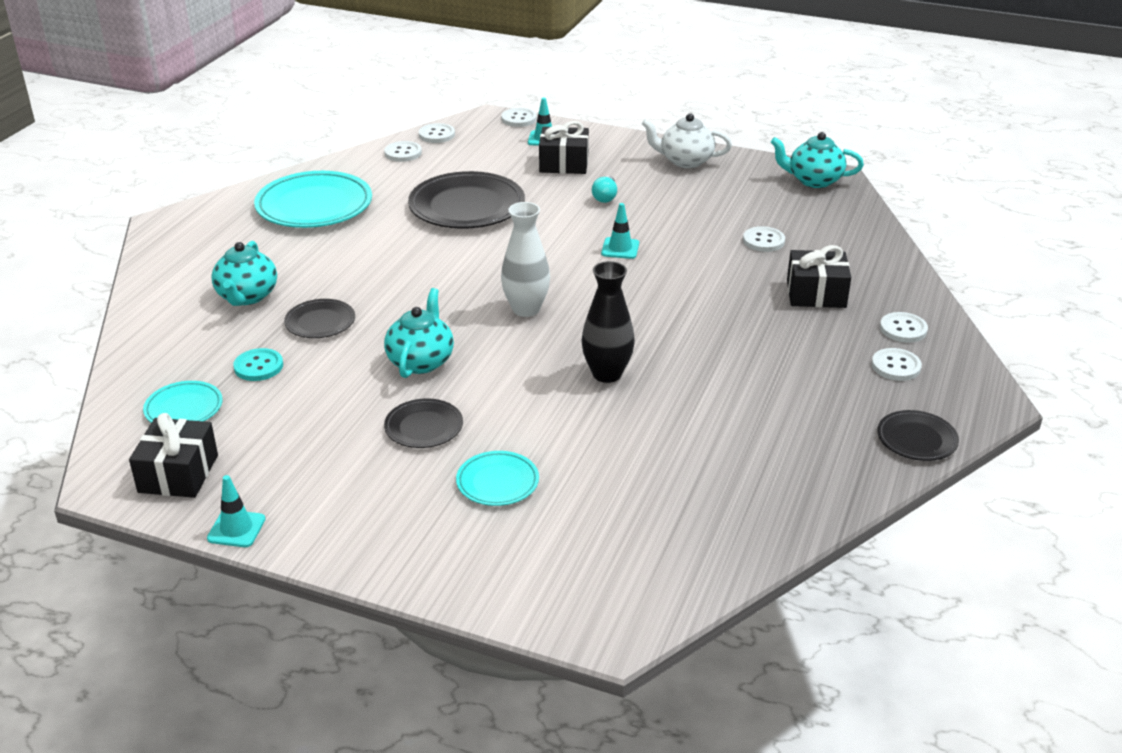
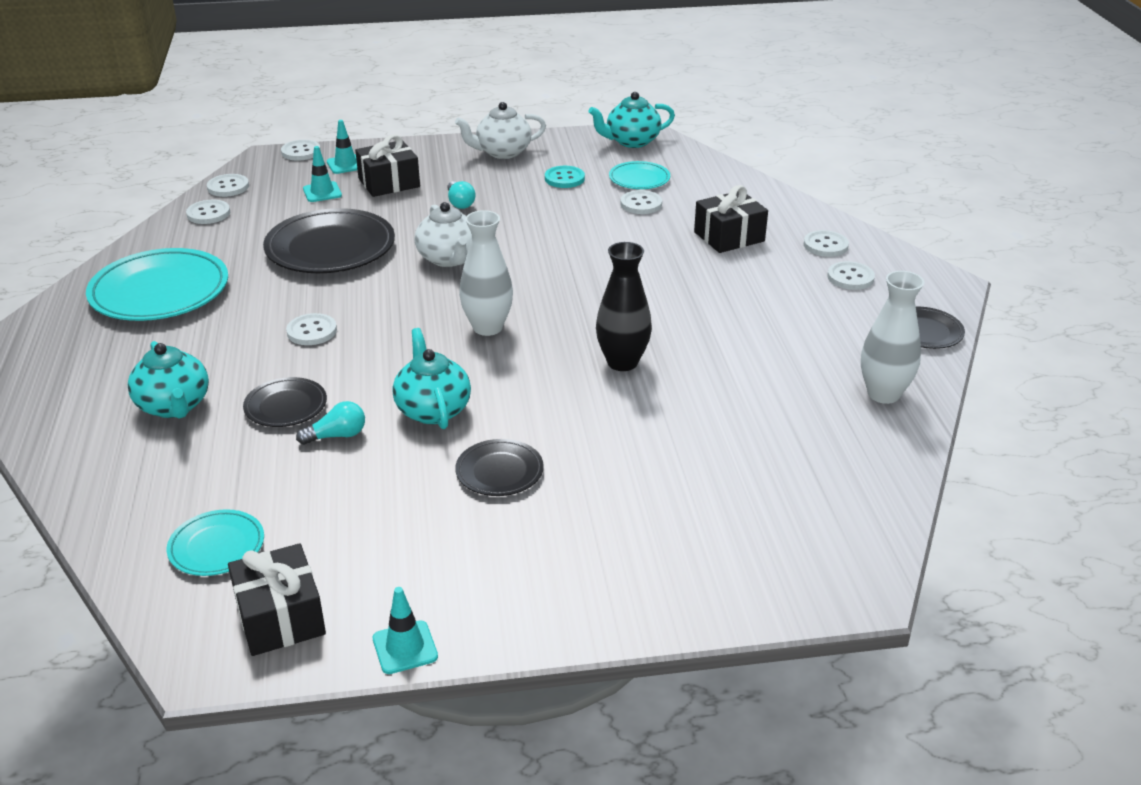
camera: 30 degrees left, 0 degrees up
(258, 366) = (261, 473): turquoise button -> turquoise button (564, 178)
(334, 357) = (337, 436): none -> turquoise light bulb
(391, 270) = (312, 331): none -> white button
(497, 482) = (622, 497): turquoise plate -> turquoise plate (639, 179)
(550, 242) = (449, 259): none -> white teapot
(620, 248) = (521, 246): turquoise traffic cone -> turquoise traffic cone (322, 192)
(813, 481) = (883, 394): none -> white vase

